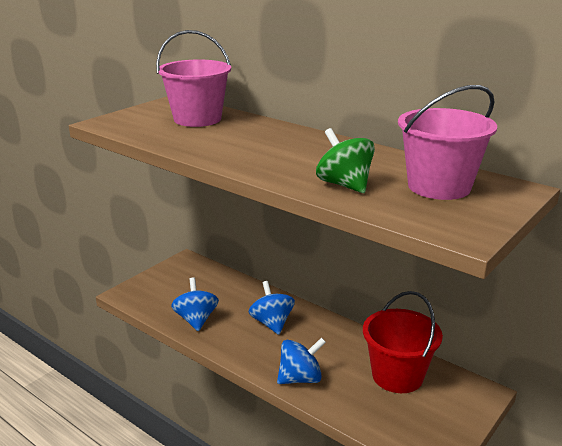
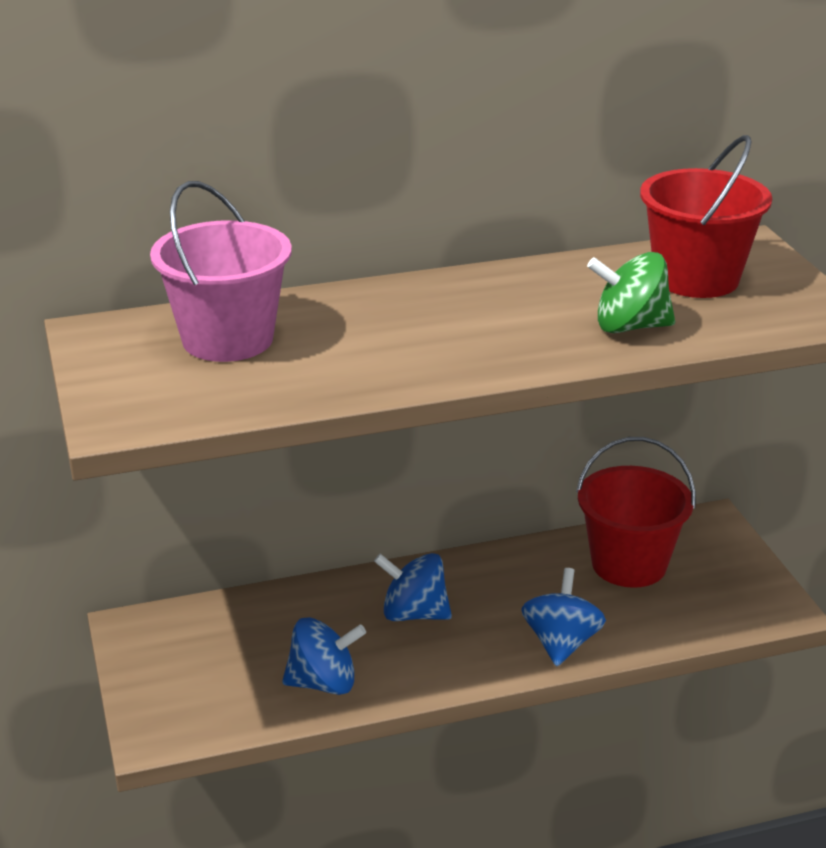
camera: 55 degrees left, 5 degrees up
(196, 319) = (324, 683): blue spinning top -> blue spinning top turned 150 degrees clockwise
(439, 186) = (696, 278): pink bucket -> red bucket

